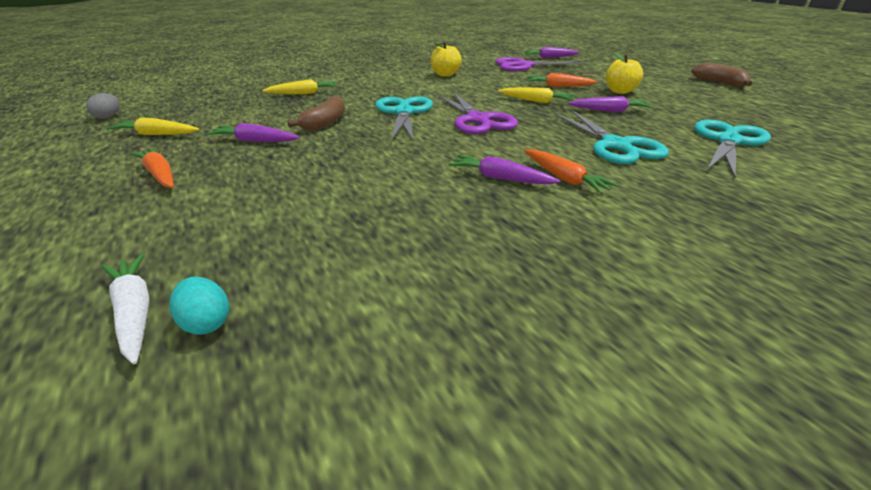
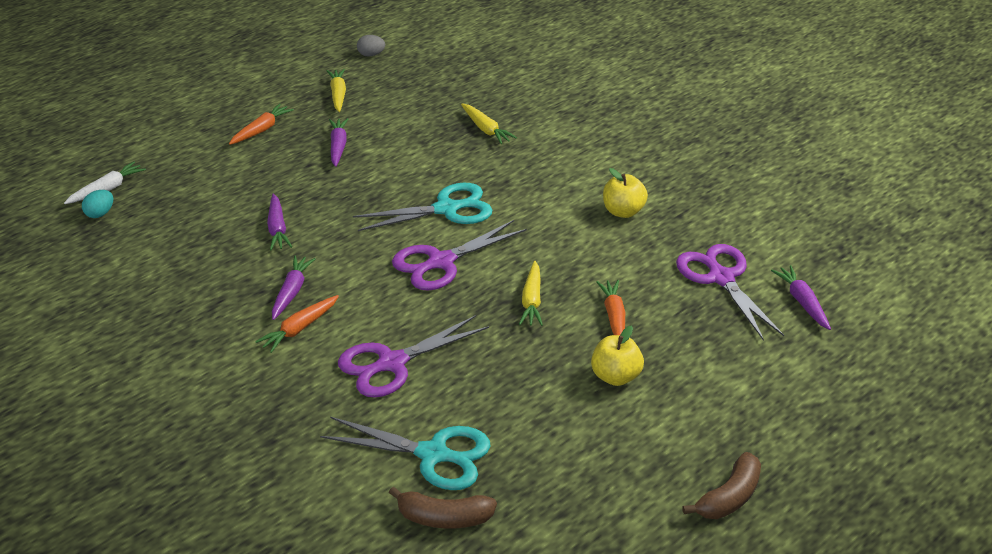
camera: 75 degrees right, 5 degrees up
(325, 122) = (397, 169): brown banana -> brown banana (444, 518)
(609, 111) = (515, 363): purple carrot -> purple carrot (277, 228)
(615, 145) = (392, 363): turquoise scissors -> purple scissors

